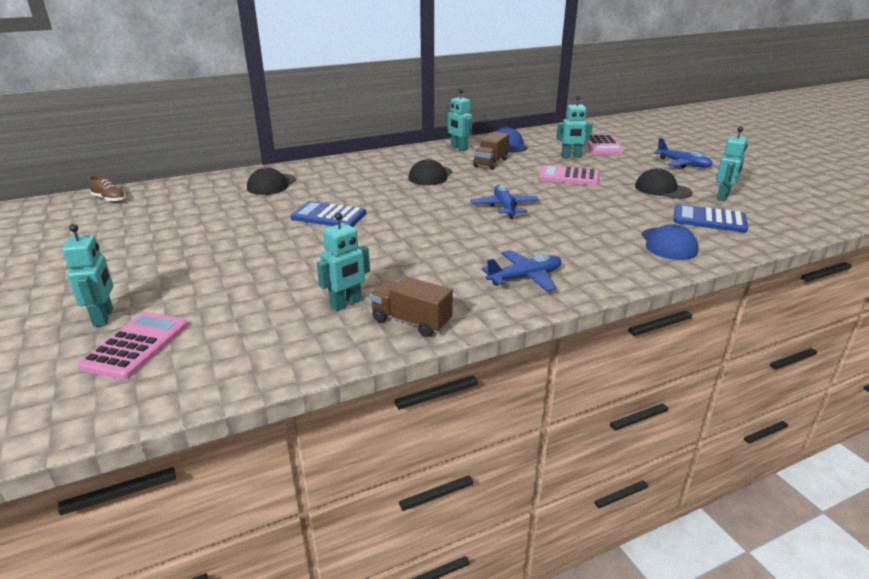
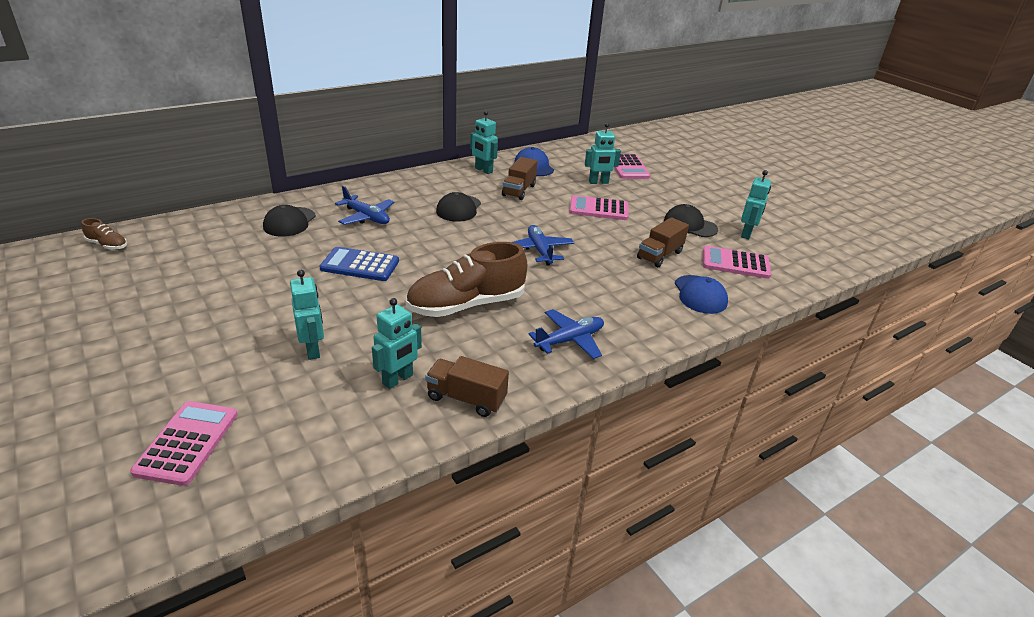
camera: 10 degrees left, 5 degrees up
(104, 317) = (142, 408): turquoise robot -> turquoise robot (313, 350)
(425, 248) = (466, 305): none -> brown shoe
(628, 212) = (659, 255): none -> brown truck
(683, 164) = (707, 192): blue plane -> blue plane (366, 217)
(709, 220) = (735, 263): blue calculator -> pink calculator

